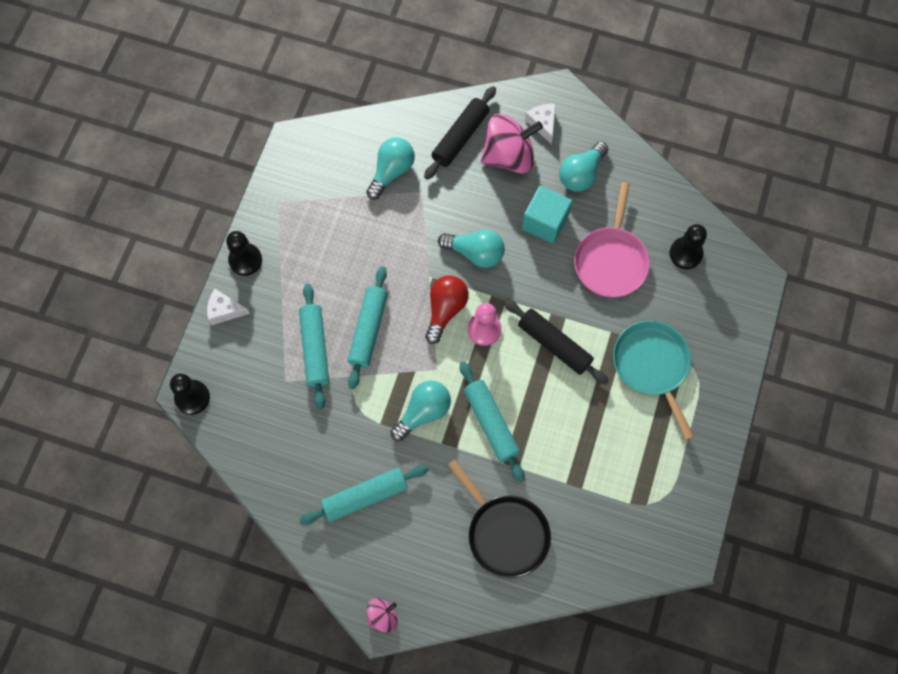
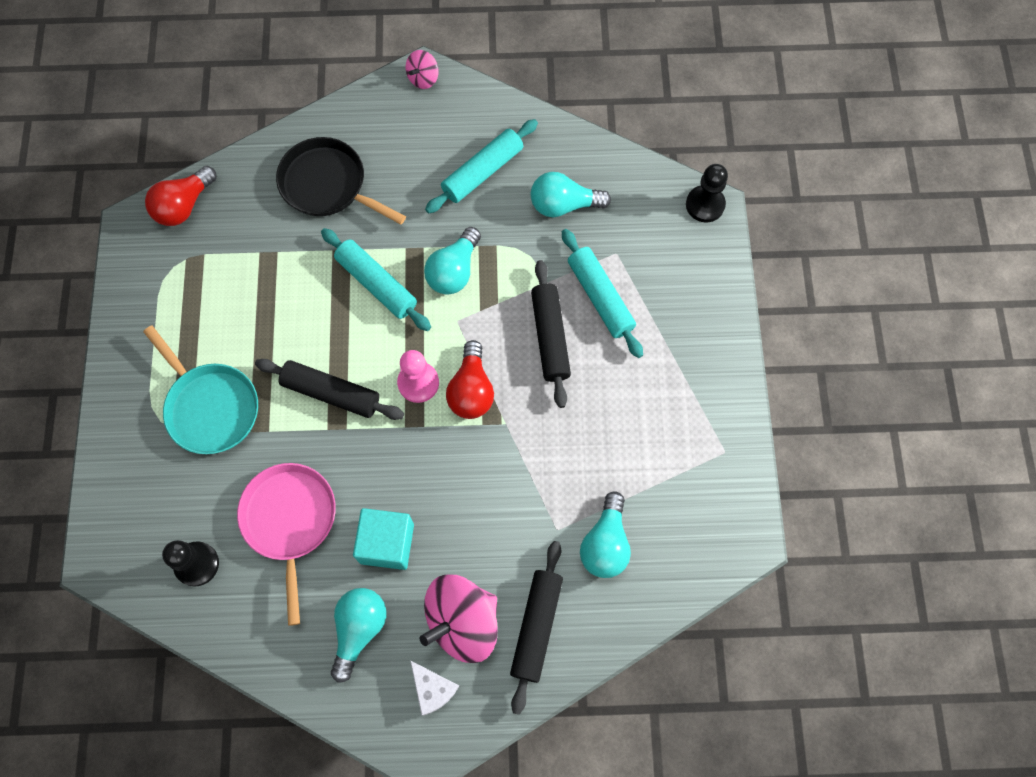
camera: 160 degrees right, 0 degrees up
(225, 310) = (720, 304): white cheese -> none
(245, 260) = (727, 368): black pawn -> none
(368, 330) = (550, 337): turquoise rolling pin -> black rolling pin
(475, 253) = (460, 472): turquoise light bulb -> turquoise light bulb (563, 205)
(638, 558) = (184, 205): none -> red light bulb

